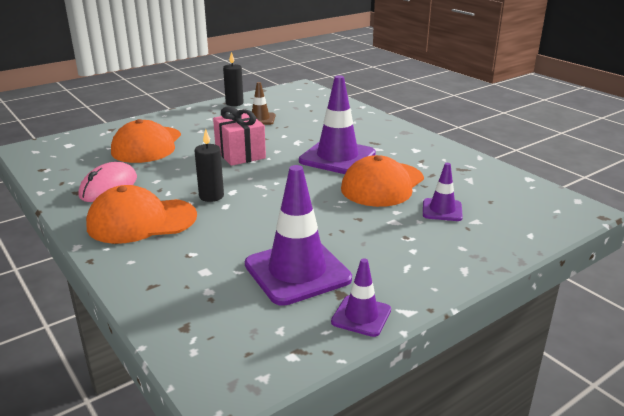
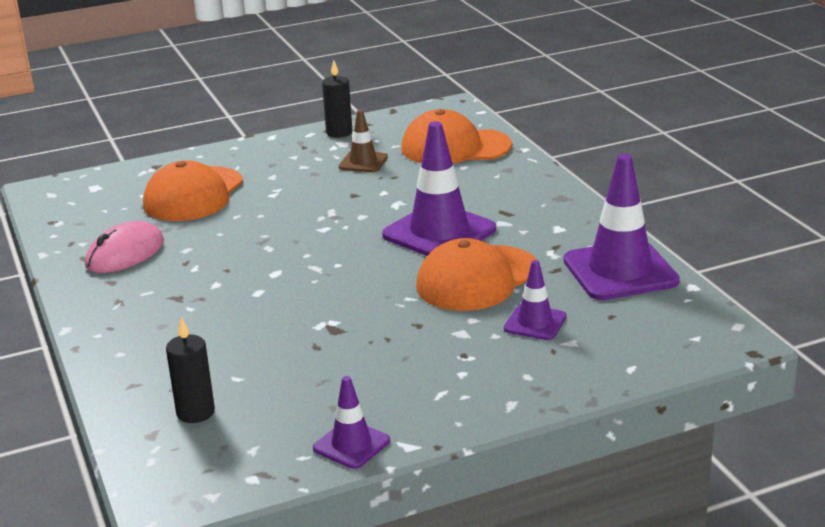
camera: 15 degrees right, 0 degrees up
(141, 221) = (149, 304): orange cap -> orange cap (455, 147)
(211, 196) = (246, 277): black candle -> black candle (195, 412)
(240, 154) = (310, 218): pink gift -> none
(297, 272) = (305, 385): purple traffic cone -> purple traffic cone (620, 271)

